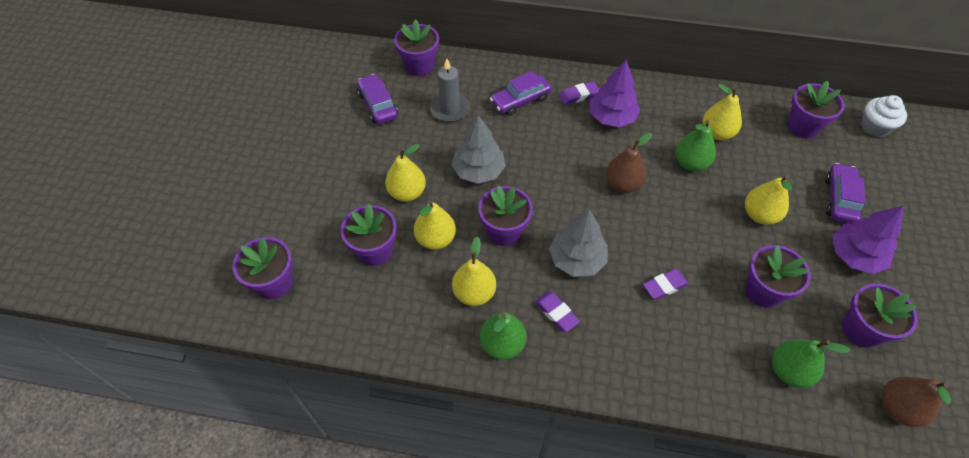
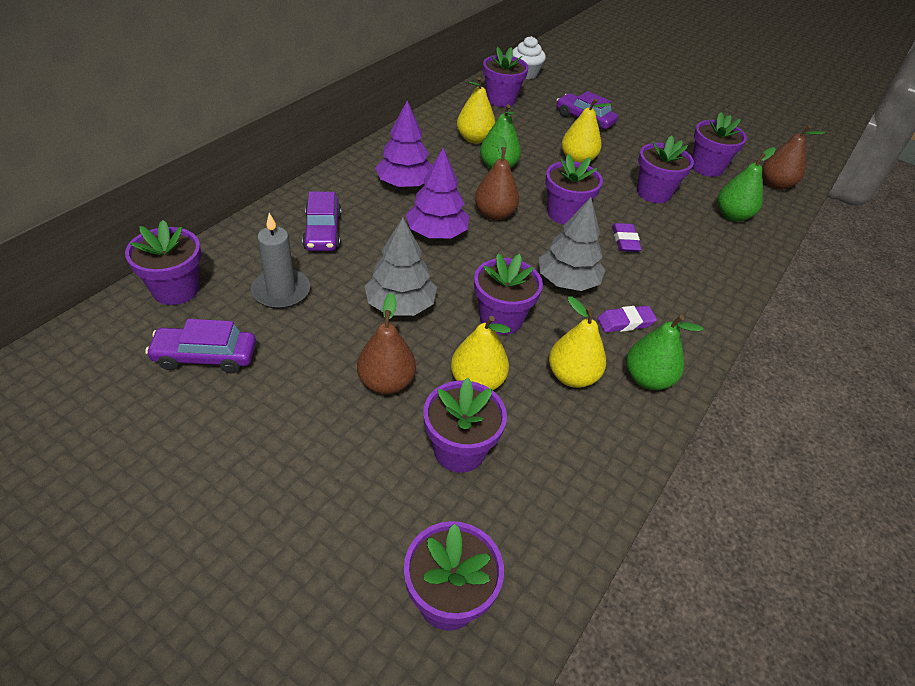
camera: 70 degrees left, 10 degrees down
(407, 193) = (386, 382): yellow pear -> brown pear
(578, 95) = (355, 191): purple eraser -> none
(665, 231) = (565, 214): none -> purple flower pot
(854, 256) = (640, 139): purple tree -> purple tree (436, 233)

